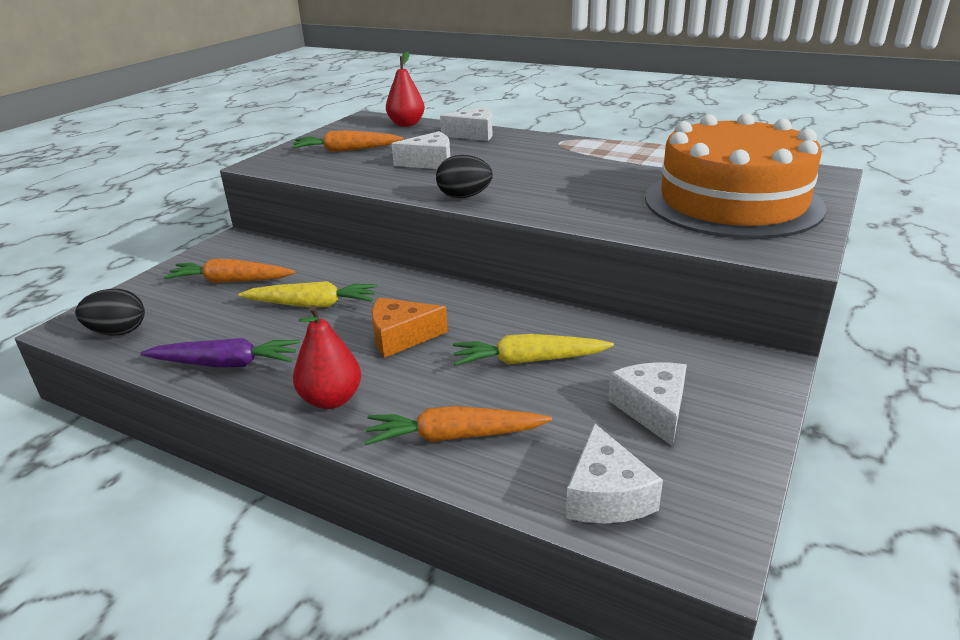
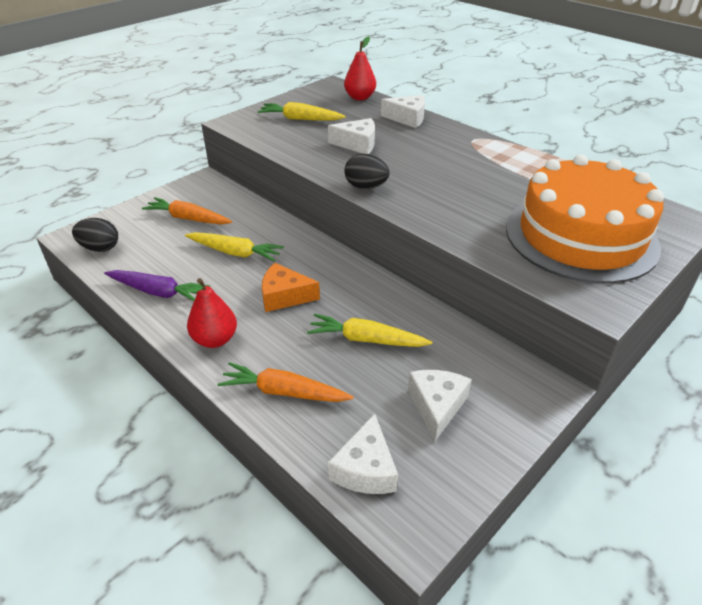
camera: 15 degrees right, 10 degrees up
(346, 150) = (300, 119): orange carrot -> yellow carrot

